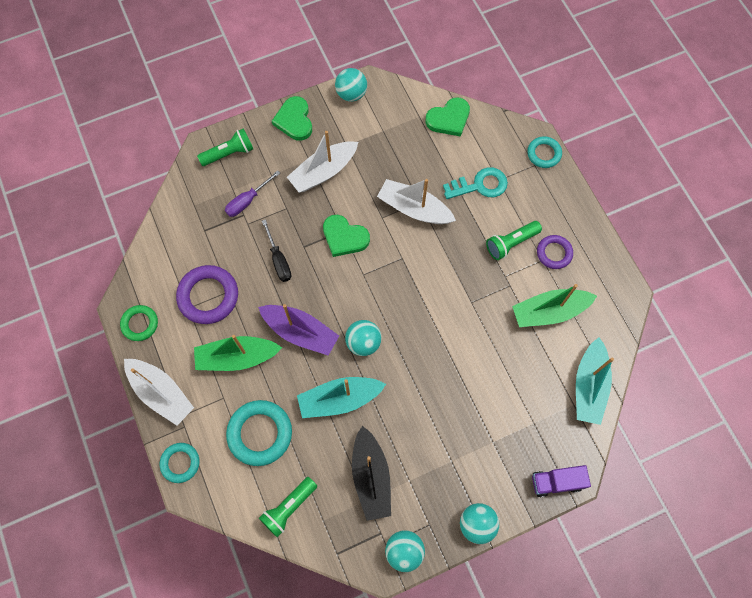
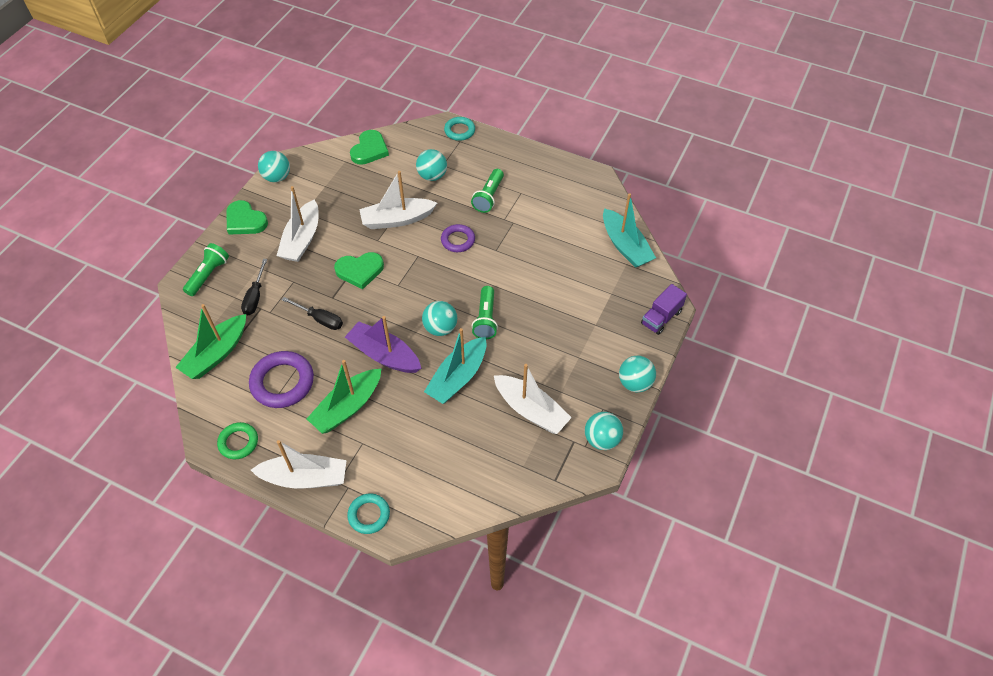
camera: 40 degrees left, 15 degrees down
(247, 201) = (255, 297): purple screwdriver -> black screwdriver
(260, 433) = (416, 445): turquoise ring -> none
(289, 508) = (488, 478): green flashlight -> green flashlight (486, 319)
(300, 332) = (384, 355): purple boat -> purple boat turned 135 degrees counterclockwise
(371, 477) = (531, 410): black boat -> white boat
(480, 185) = (432, 176): turquoise key -> turquoise ball
(549, 311) = (555, 220): green boat -> green boat (216, 354)
(554, 253) = (524, 184): purple ring -> purple ring (458, 240)

